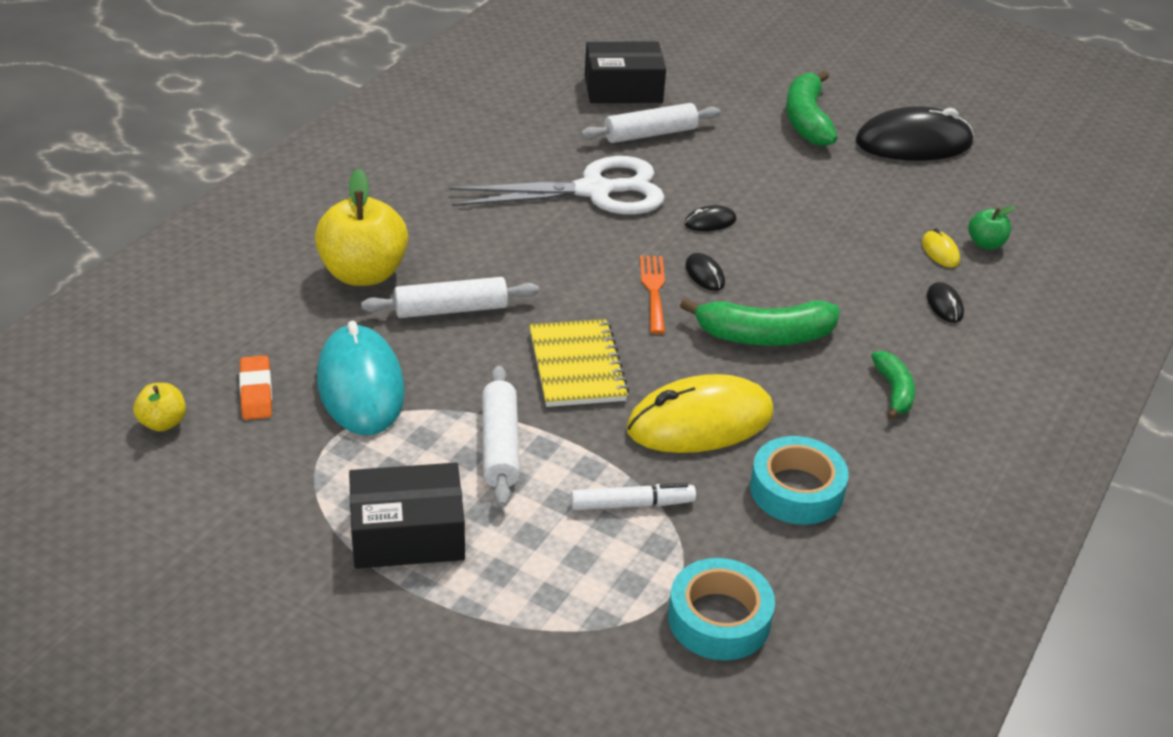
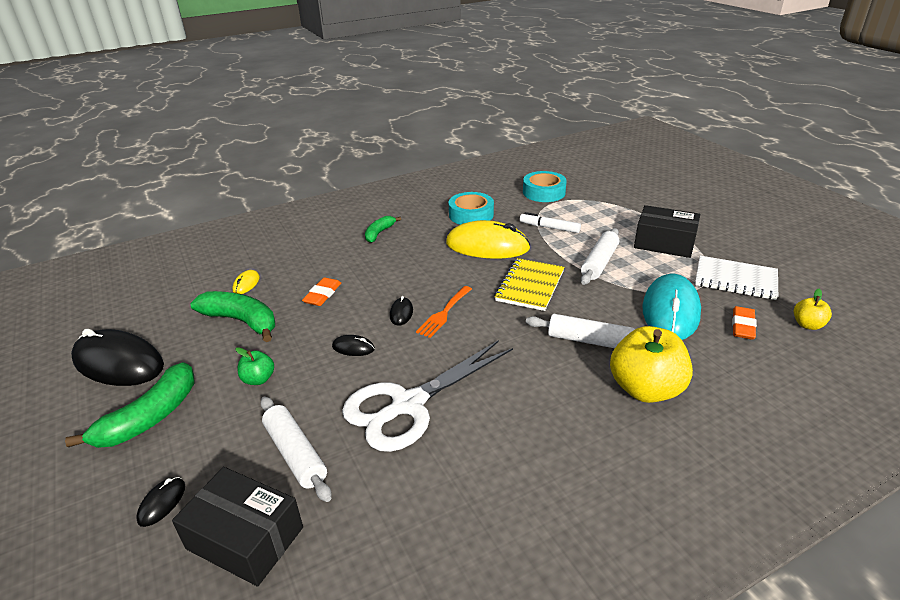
camera: 145 degrees left, 5 degrees down
(270, 480) = (735, 280): none -> white notebook
(595, 191) = (408, 405): white scissors -> white scissors turned 60 degrees counterclockwise
(650, 134) = (295, 454): white rolling pin -> white rolling pin turned 45 degrees clockwise
(764, 336) = (409, 271): green banana -> green banana (242, 321)
(828, 267) = (322, 295): none -> orange eraser
(944, 305) = (294, 258): black mouse -> black mouse (162, 503)
(985, 244) = (214, 280): green apple -> green apple (258, 379)

